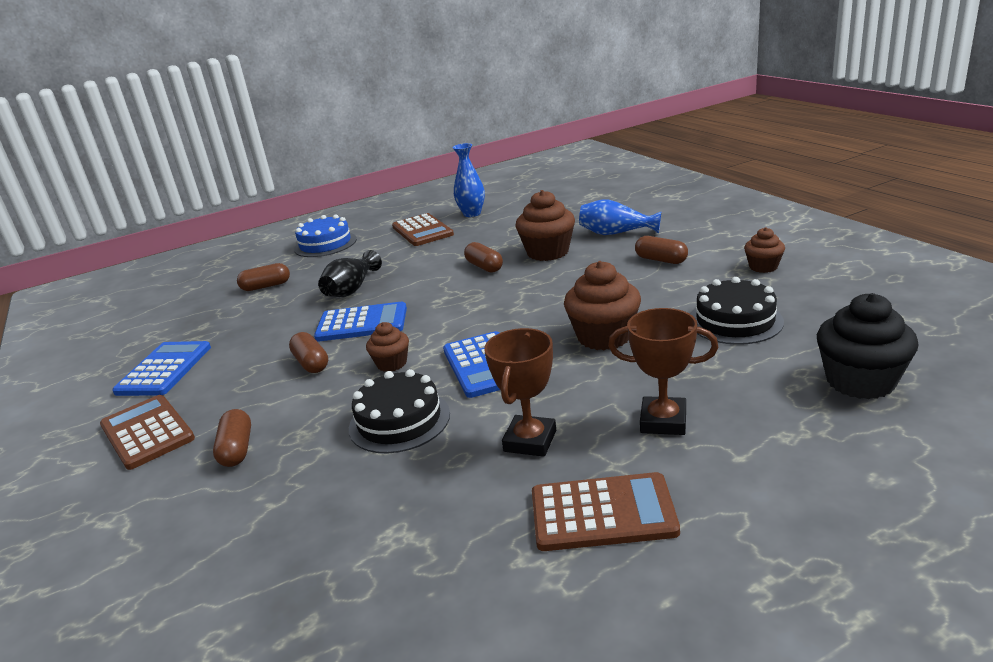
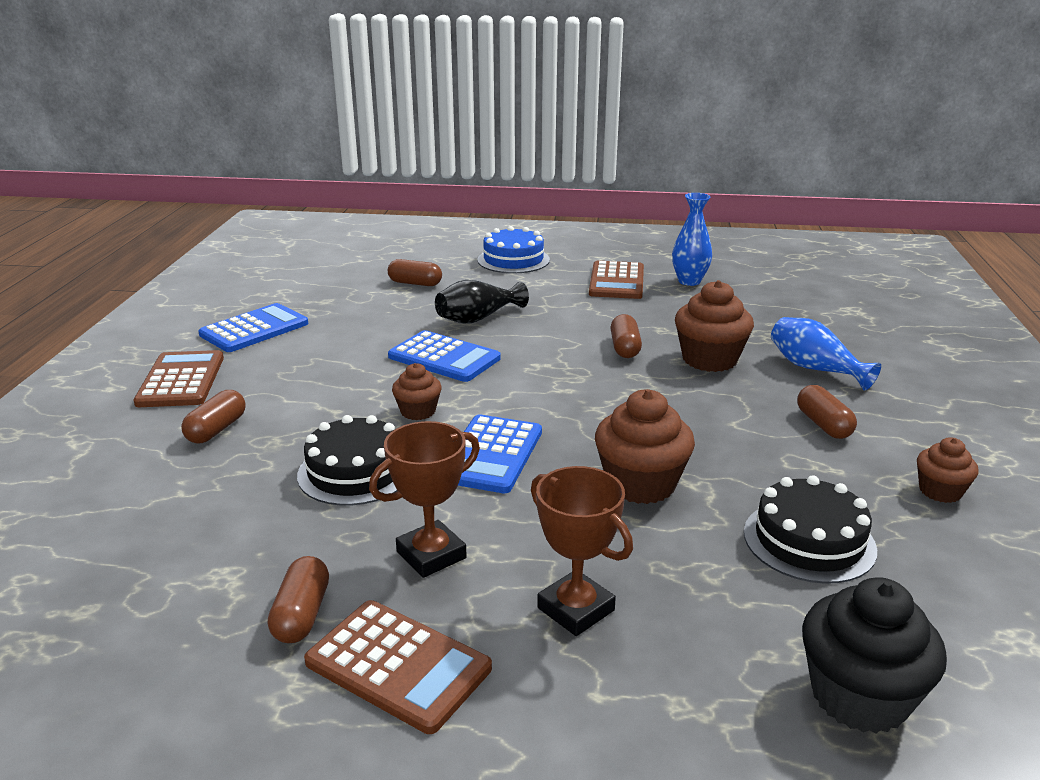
camera: 30 degrees right, 0 degrees up
(311, 363) = (359, 378): brown capsule -> brown capsule (302, 614)

